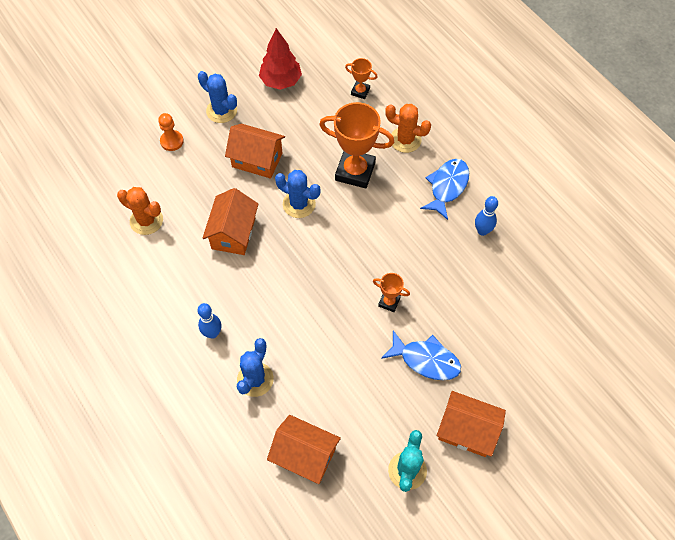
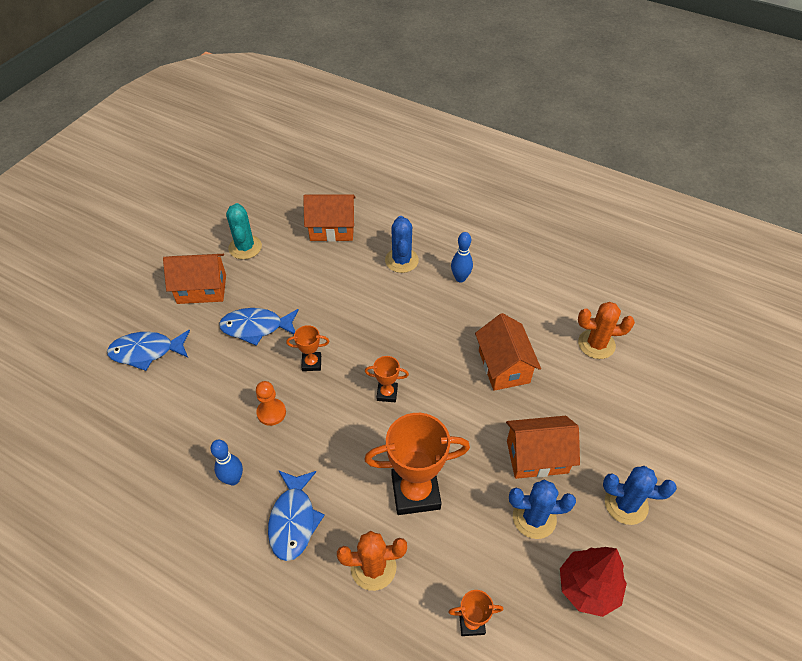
camera: 155 degrees right, 10 degrees down
(172, 141) = (647, 438): orange pawn -> orange pawn (271, 412)
(299, 204) = (457, 424): blue cactus -> blue cactus (534, 518)
(339, 249) = (387, 393): none -> orange trophy
(533, 376) = (146, 352): none -> blue fish

